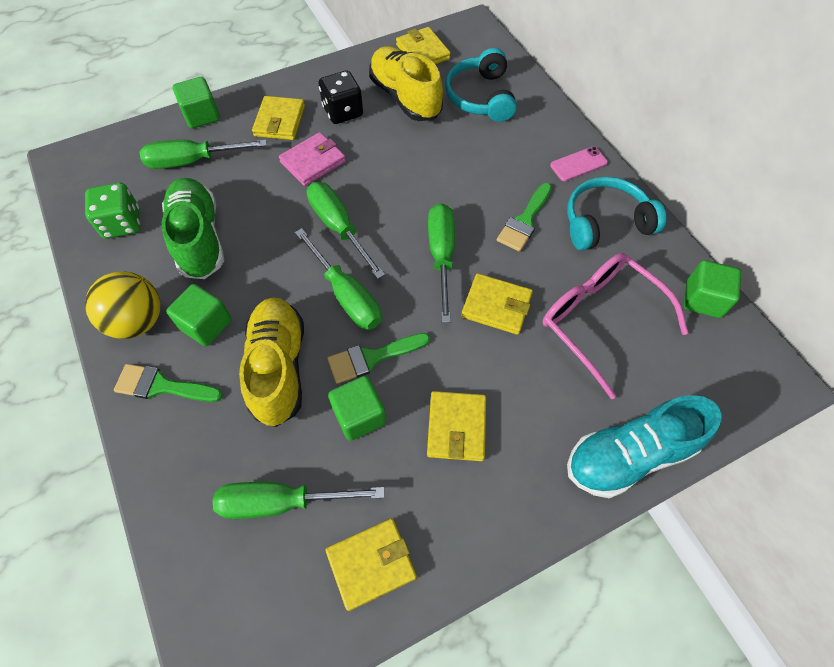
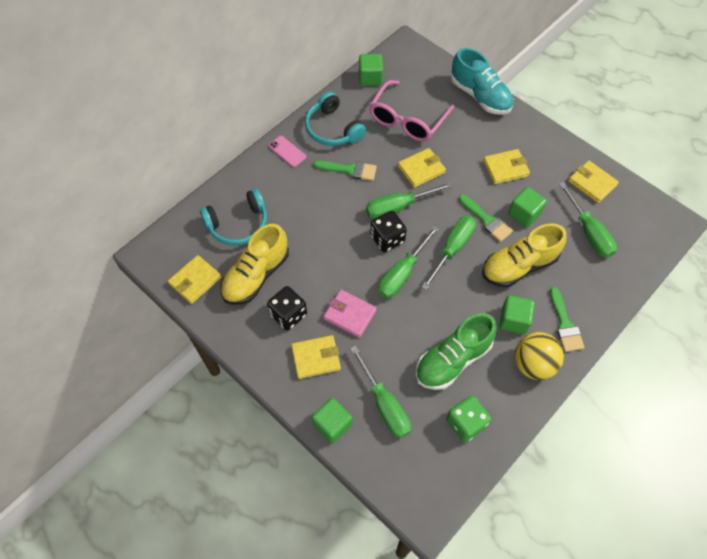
camera: 110 degrees left, 0 degrees up
(396, 228) = (387, 239): none -> black dice
(496, 306) = (421, 169): yellow wallet -> yellow wallet turned 60 degrees clockwise

